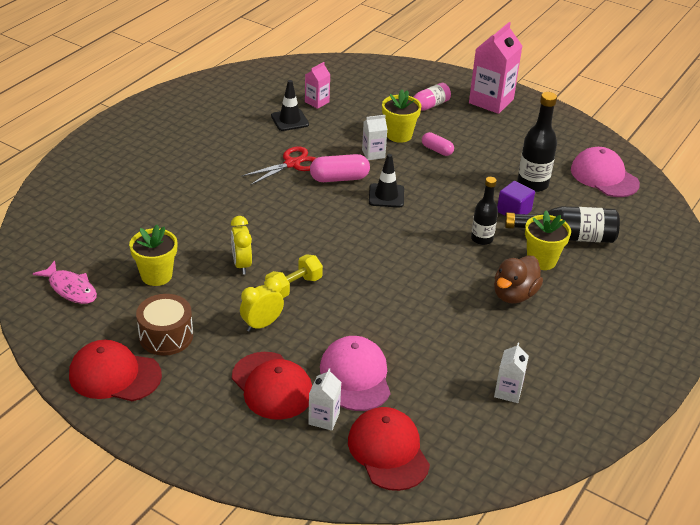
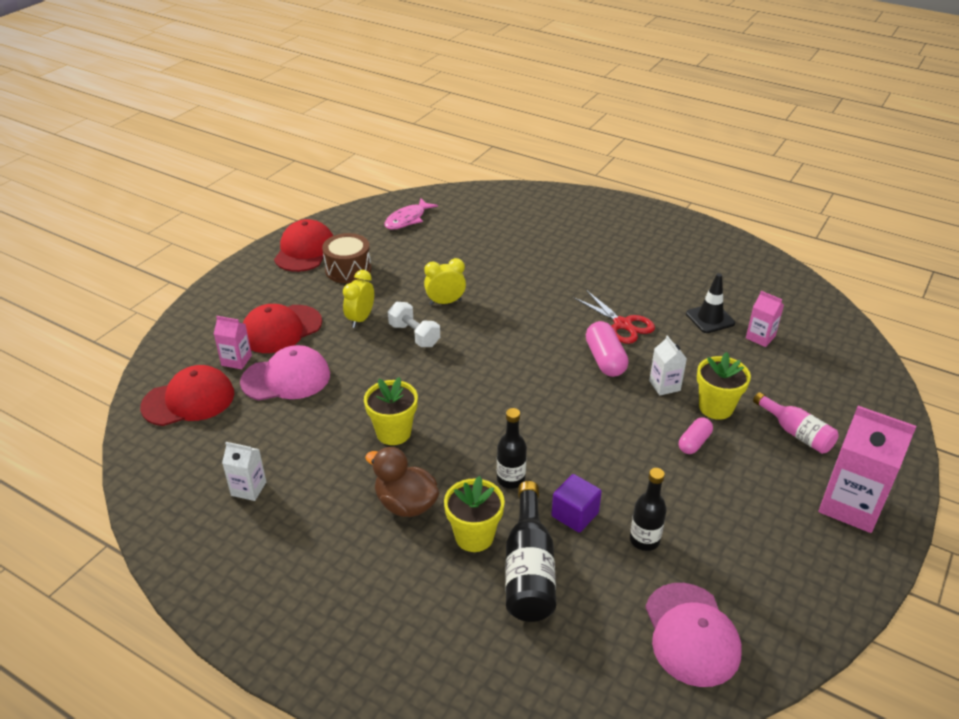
camera: 90 degrees right, 0 degrees up
(156, 275) = (426, 257): yellow flower pot -> yellow flower pot (393, 432)
(262, 324) = (360, 319): yellow clock -> yellow clock turned 120 degrees counterclockwise
(293, 287) = (414, 335): yellow dumbbell -> white dumbbell
(324, 418) = (236, 360): white carton -> pink carton
(386, 196) = (580, 397): black traffic cone -> none
(532, 184) = (644, 540): black bottle -> black bottle, size x0.67
(604, 176) = (691, 634): pink cap -> pink cap turned 120 degrees clockwise

